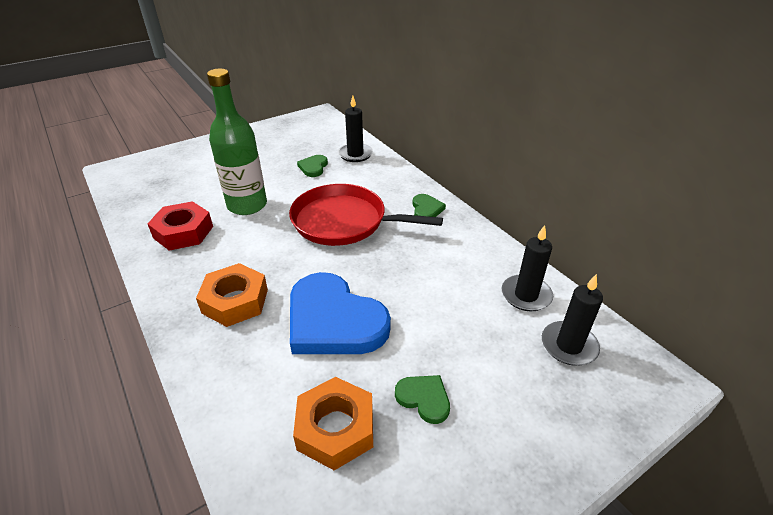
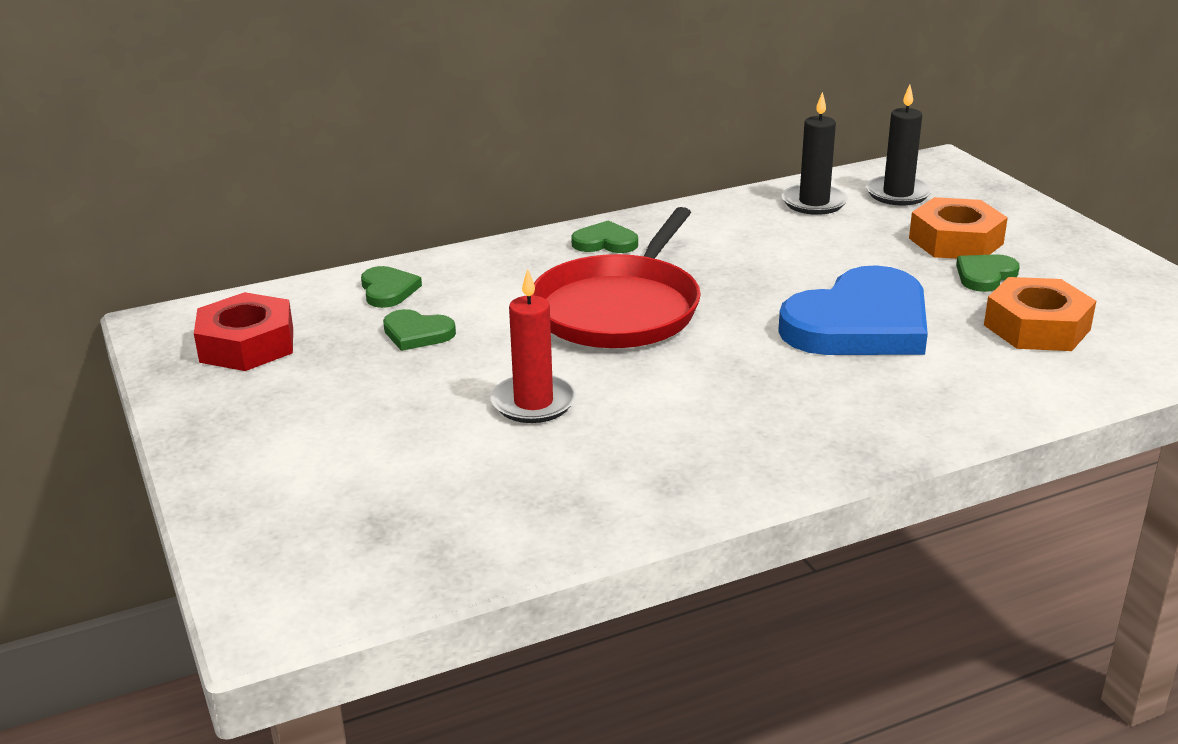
camera: 80 degrees left, 10 degrees down
(183, 232) = (608, 470): red nut -> red nut (247, 345)
(235, 301) = (816, 402): orange nut -> orange nut (955, 241)
(247, 205) = (533, 403): green bottle -> red candle
(355, 154) = (388, 290): black candle -> green heart

